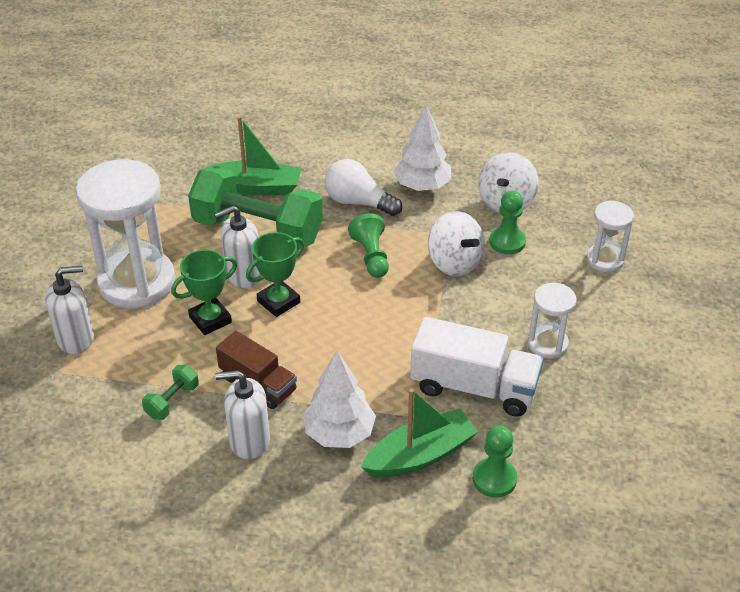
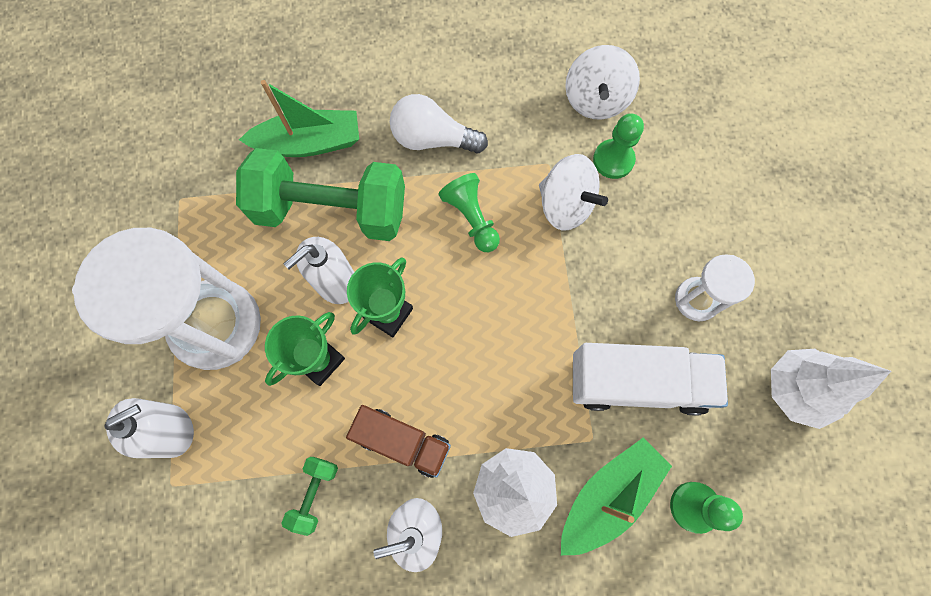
camera: 15 degrees left, 30 degrees up
(422, 186) = (497, 98): white tree -> white tree (795, 390)
(605, 260) = (723, 161): white hourglass -> none

